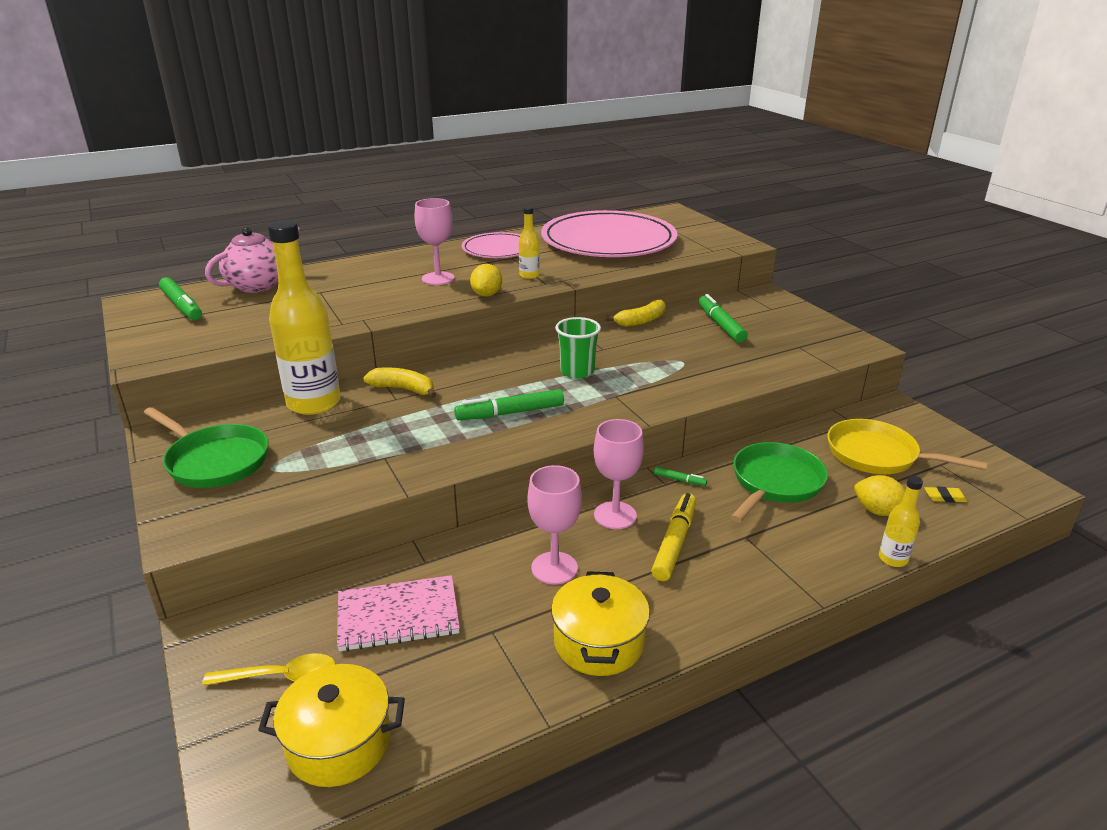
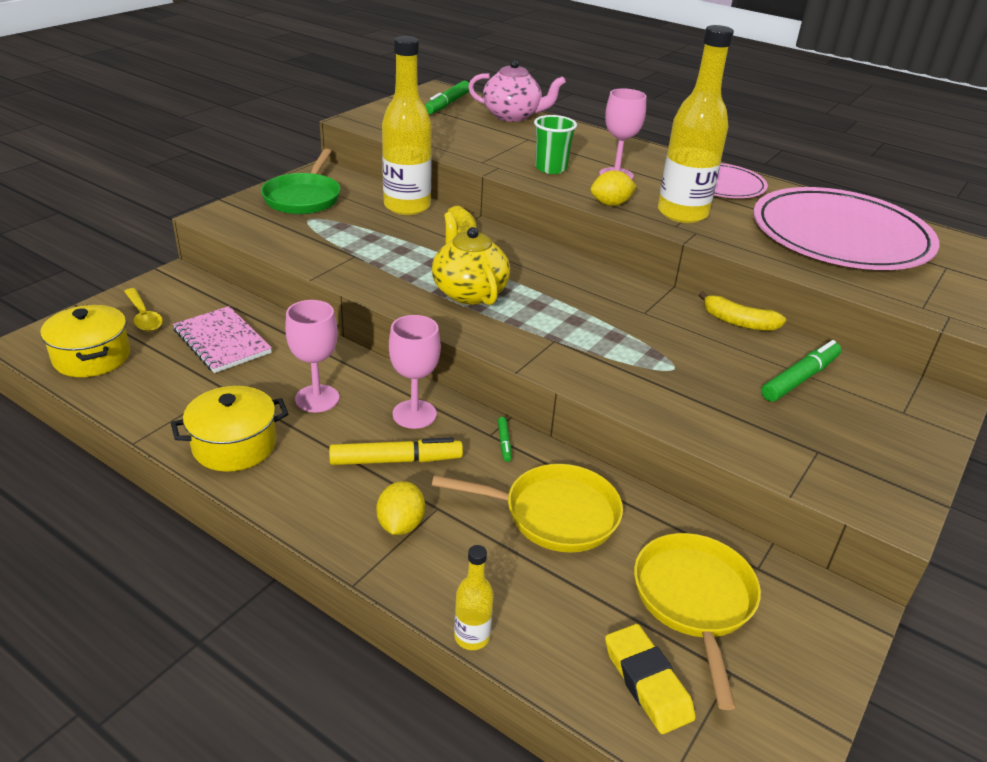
camera: 60 degrees right, 5 degrees up
(510, 413) = (469, 292): green marker -> yellow teapot
(529, 275) = (682, 213): yellow bottle -> yellow bottle, size x2.22
(577, 371) = (580, 308): green cup -> green cup (551, 168)
(774, 483) = (553, 514): green pan -> yellow pan
(878, 511) = (562, 613): yellow lemon -> yellow lemon (401, 525)
(944, 497) = (647, 682): yellow eraser -> yellow eraser, size x1.88

